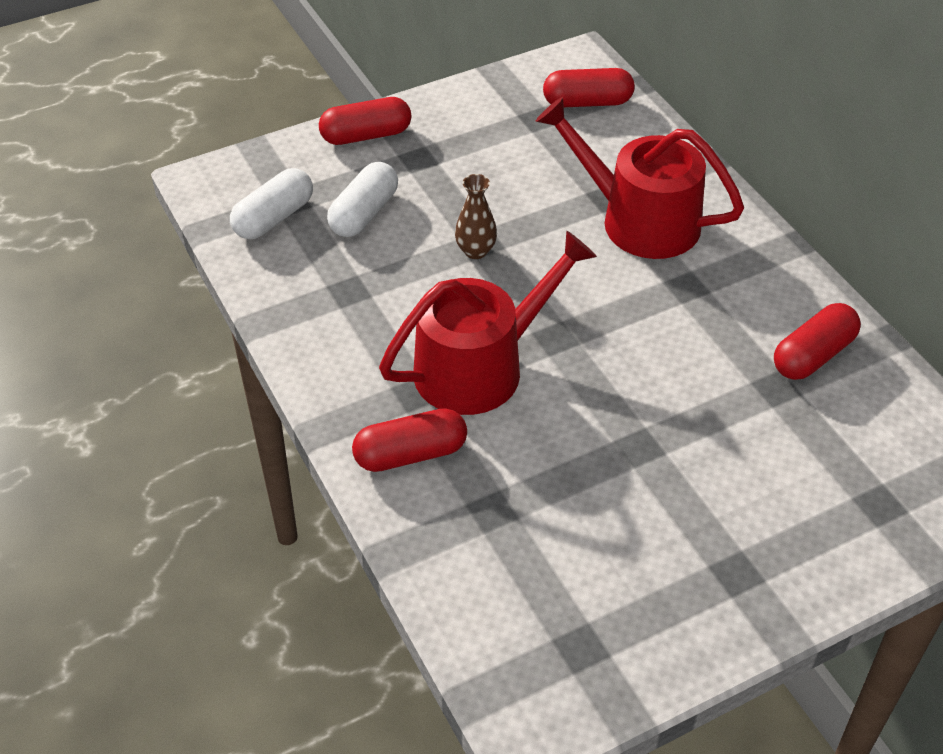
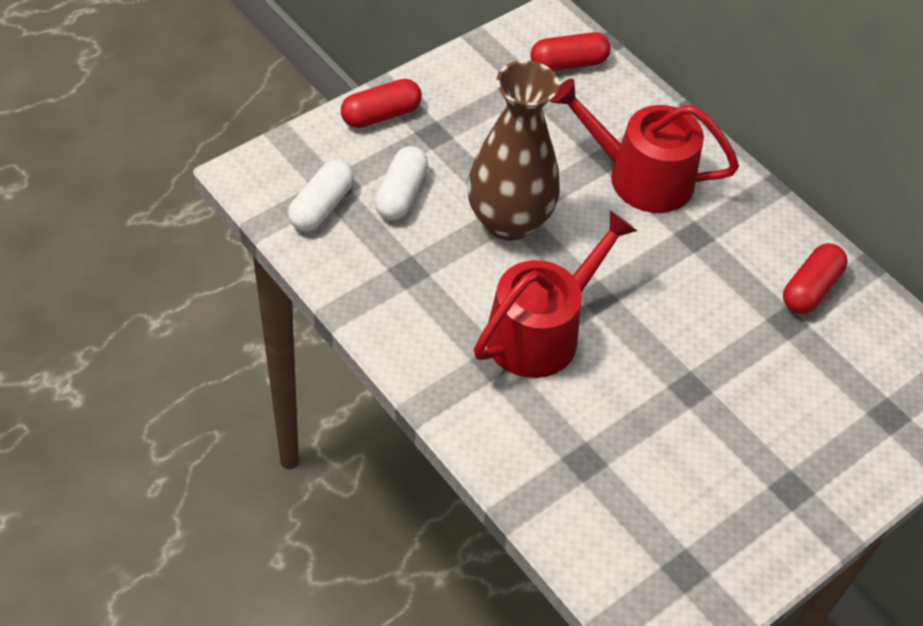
camera: 15 degrees left, 5 degrees up
(410, 454) = (504, 419): red capsule -> none
(475, 251) = (508, 221): brown vase -> brown vase, size x2.44

